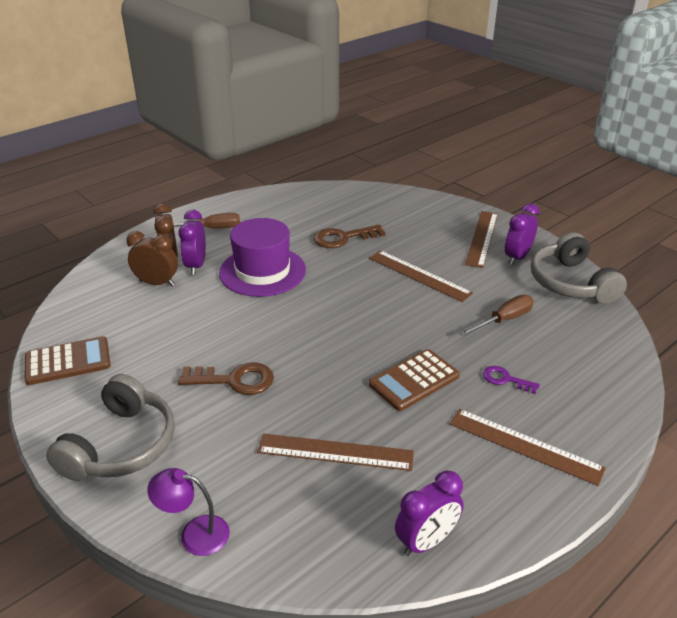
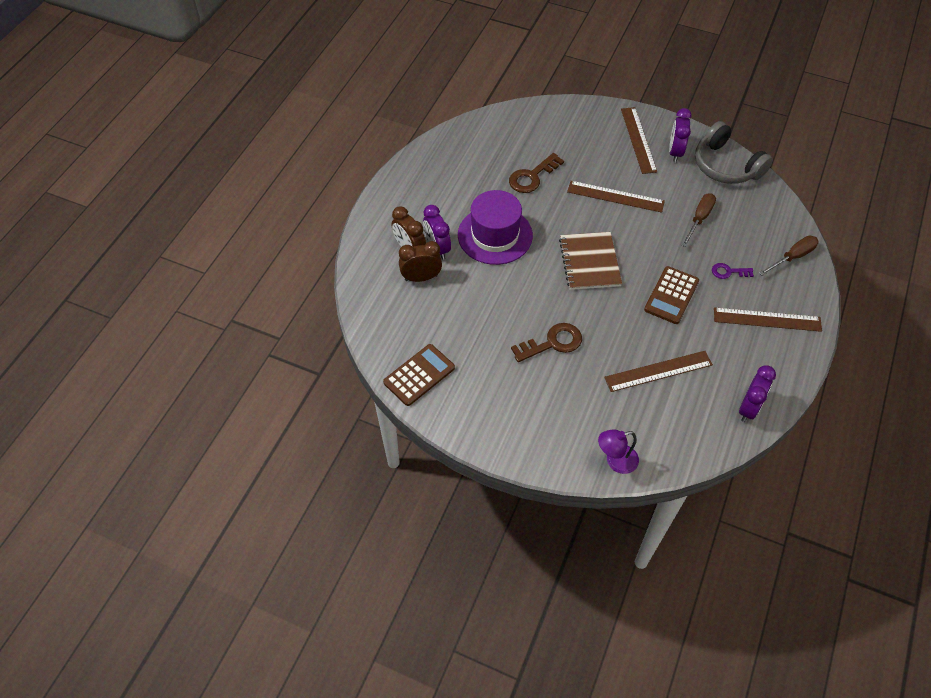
camera: 25 degrees left, 20 degrees up
(121, 445) = (518, 423): grey headphones -> none
(211, 228) = (416, 203): brown screwdriver -> brown screwdriver (792, 257)
(342, 321) = (590, 262): none -> brown notebook

